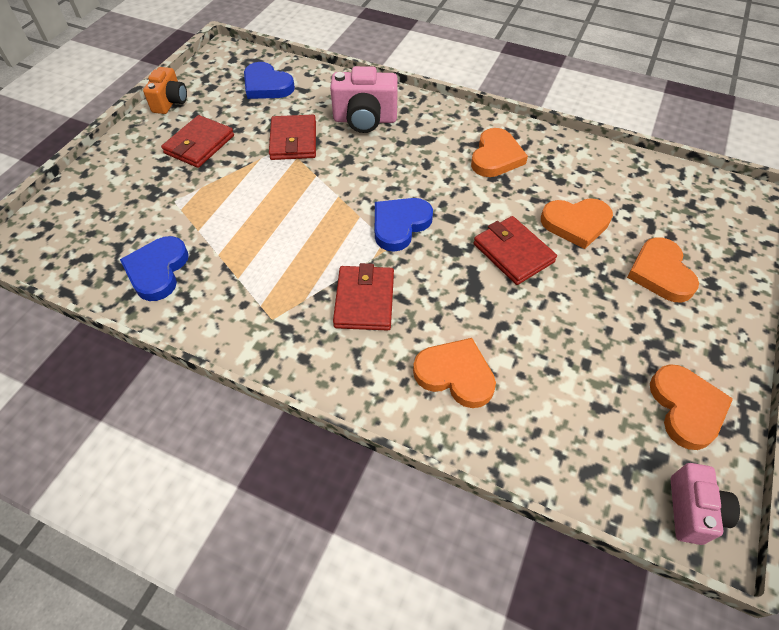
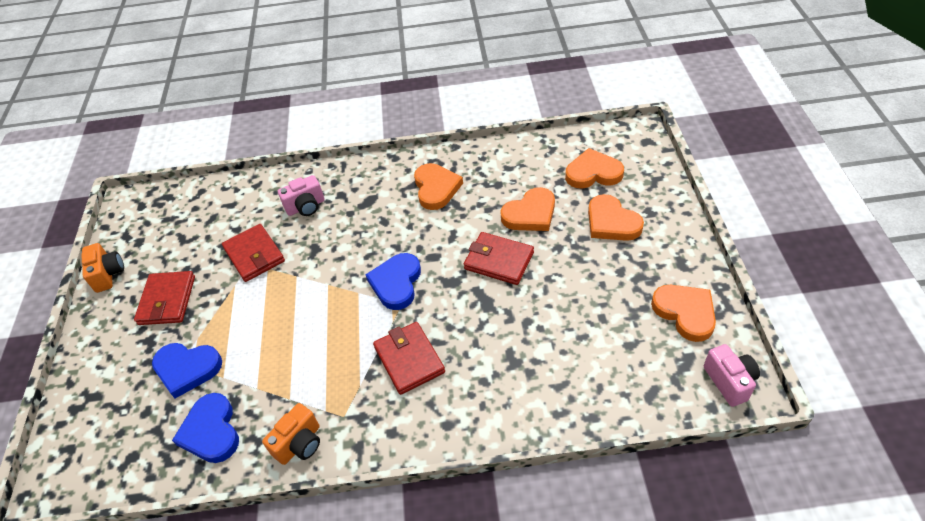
camera: 25 degrees left, 5 degrees down
(219, 322) = (299, 444): none -> orange camera
(267, 85) = (193, 216): blue heart -> blue heart (187, 369)
(365, 120) = (306, 207): pink camera -> pink camera, size x0.65
(455, 375) = (516, 378): orange heart -> orange heart (593, 173)

